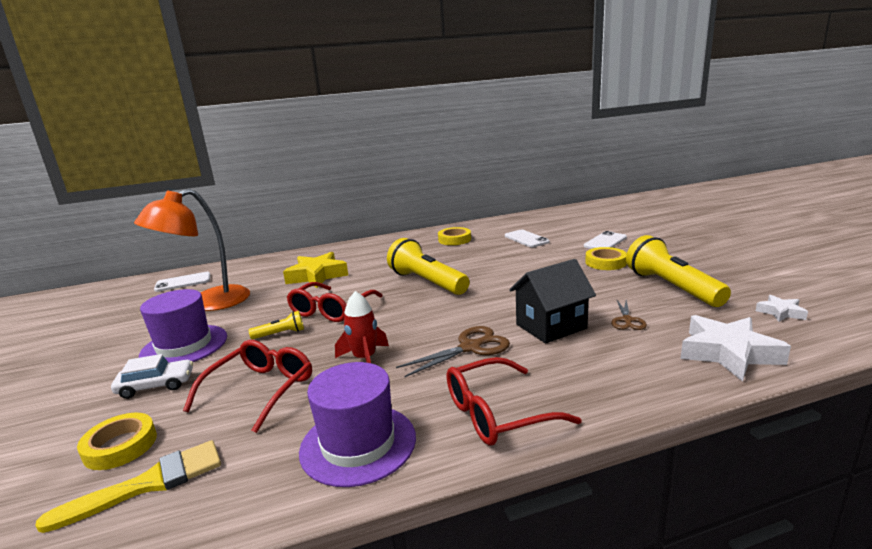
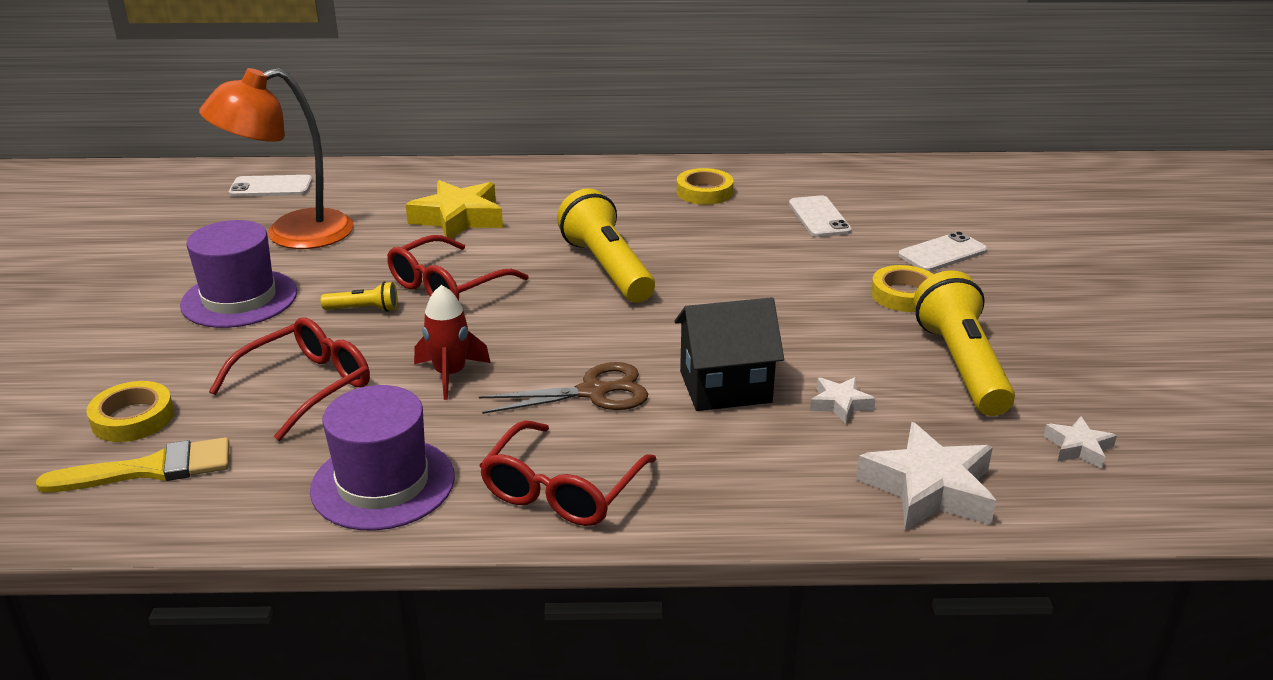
camera: 15 degrees right, 10 degrees up
(156, 385) = (190, 349): white car -> none
(497, 413) = (562, 490): red glasses -> red glasses turned 60 degrees counterclockwise
(627, 320) = (840, 404): brown scissors -> white star

